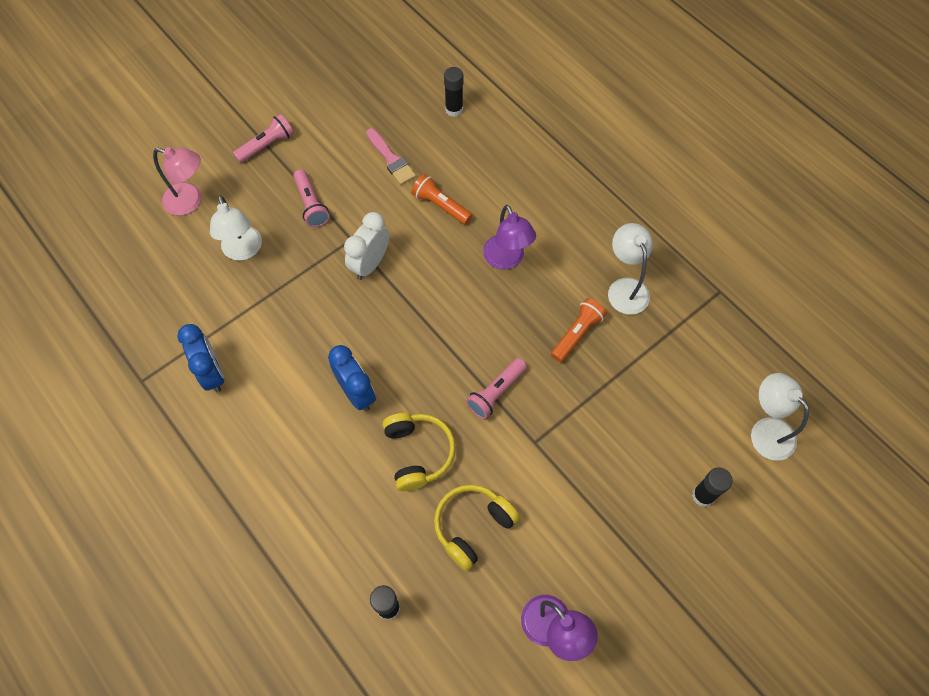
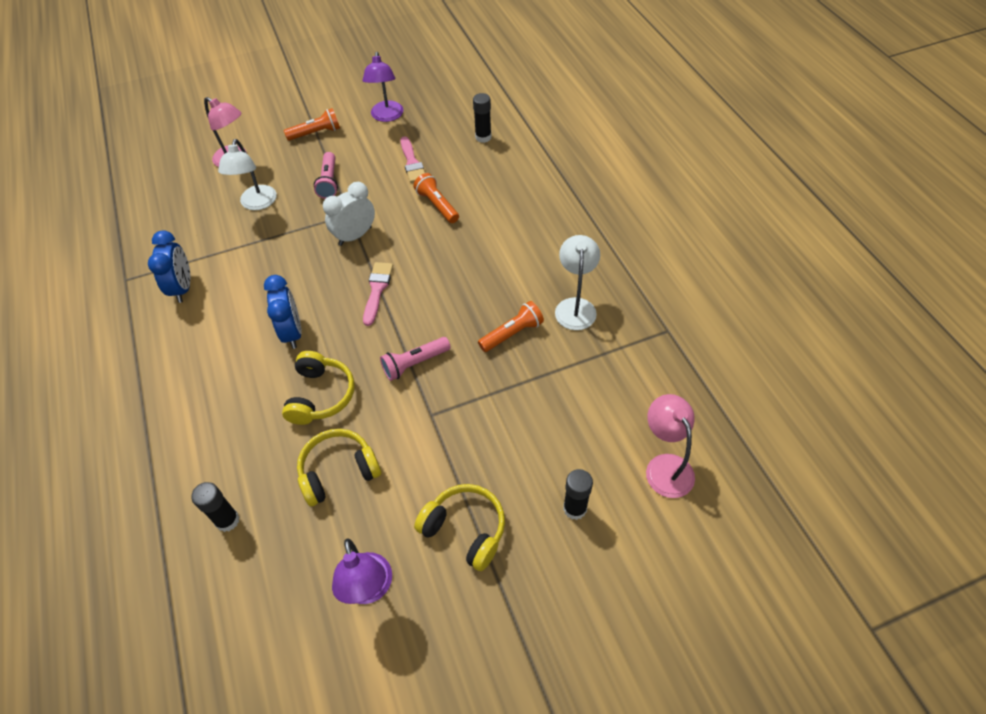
camera: 20 degrees right, 10 degrees down
(267, 145) = (316, 133): pink flashlight -> orange flashlight
(422, 321) = (377, 290): none -> pink brush
(507, 260) = (475, 259): purple lamp -> purple lamp (387, 116)
(614, 546) = (465, 530): none -> yellow headphones
(765, 431) = (665, 466): white lamp -> pink lamp

